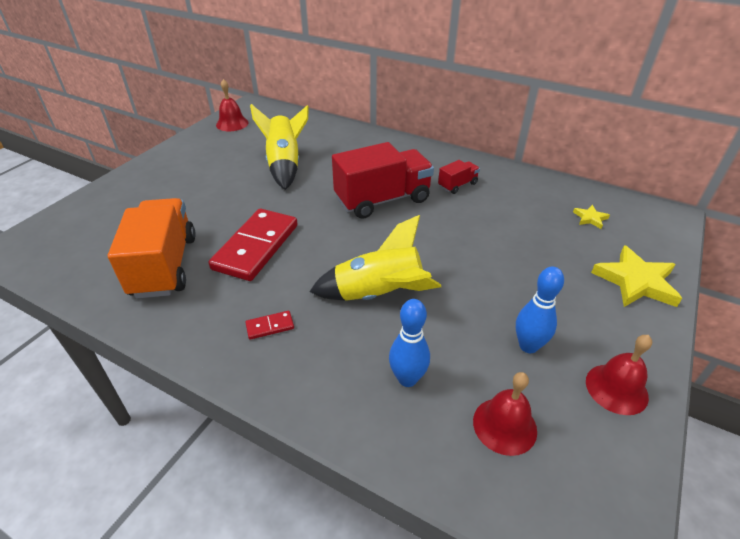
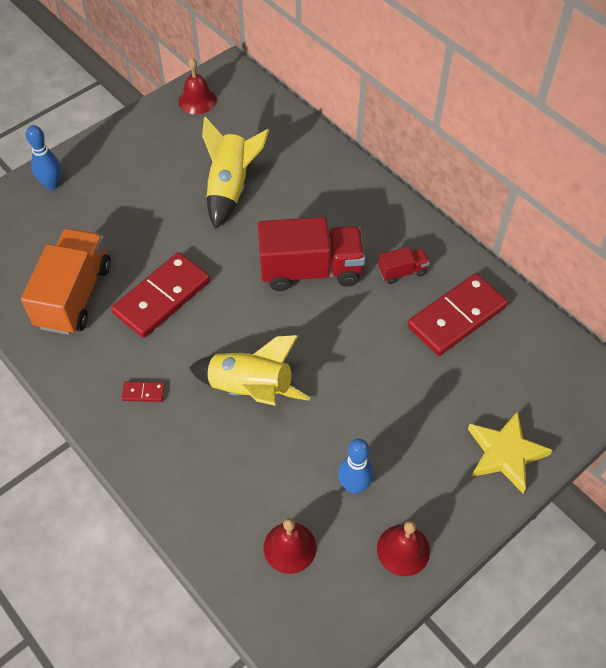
camera: 20 degrees right, 15 degrees up
(407, 379) = (234, 481): blue bowling pin -> blue bowling pin (52, 184)
(521, 202) = (457, 317): none -> red domino
(590, 218) = (517, 362): yellow star -> none

